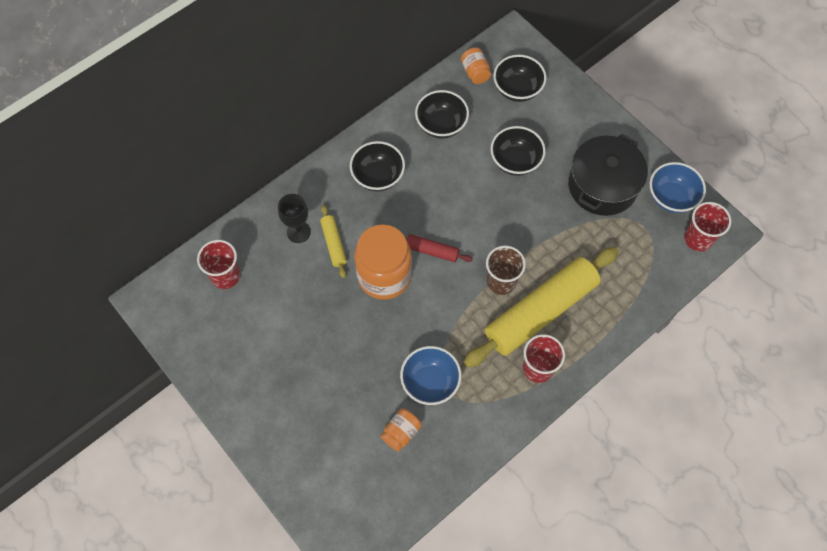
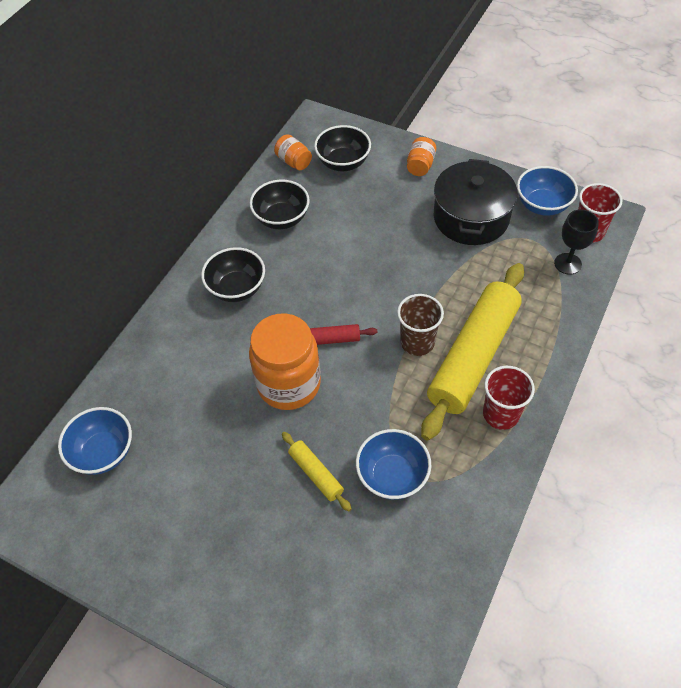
camera: 20 degrees left, 10 degrees down
(226, 276) = (104, 452): red cup -> blue bowl
(298, 232) = (172, 374): black goblet -> black goblet (567, 264)
(333, 244) = (217, 372): yellow rolling pin -> yellow rolling pin (316, 474)
(401, 432) = (386, 545): orange jar -> orange jar (420, 165)
(515, 161) = (373, 225): black bowl -> none

